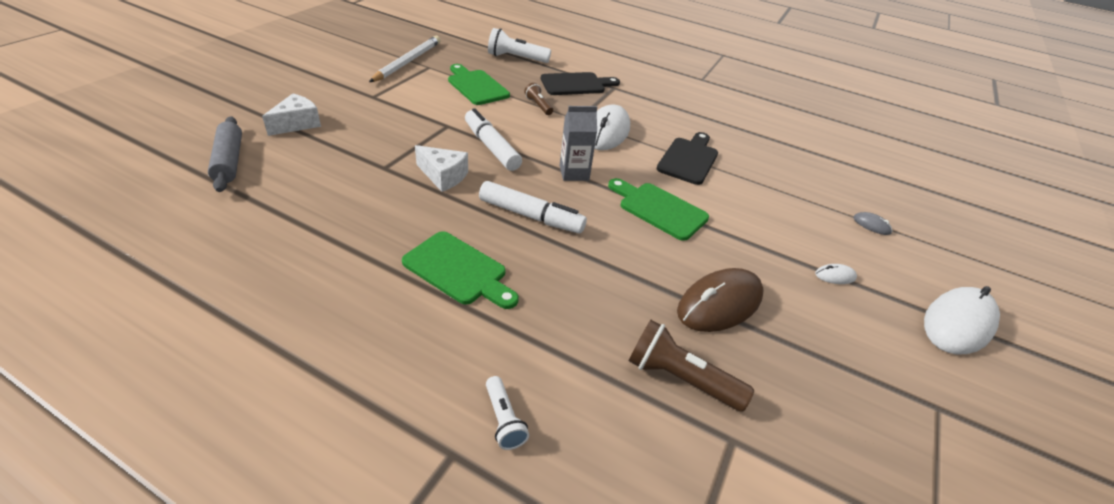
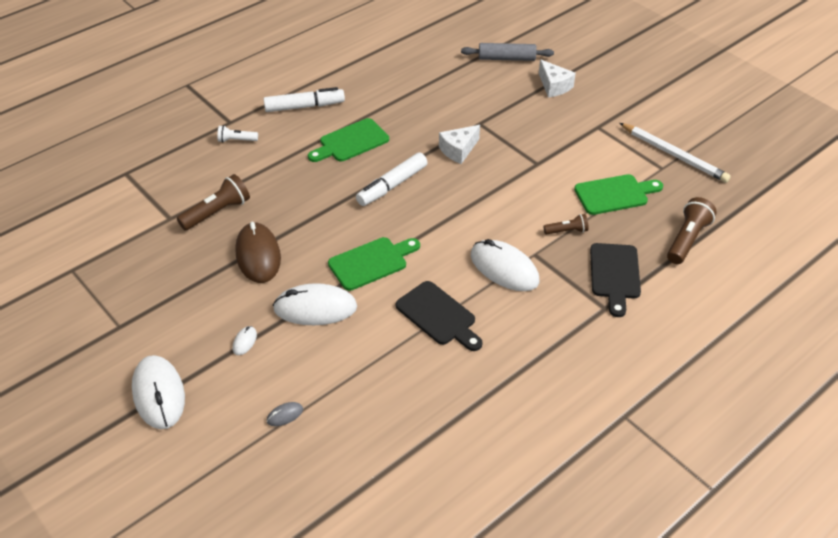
camera: 115 degrees right, 5 degrees up
(491, 147) = (495, 183): white marker -> white marker (304, 106)
(516, 58) = (687, 239): white flashlight -> brown flashlight
(574, 173) = (440, 224): grey carton -> none
(748, 235) = (315, 308): none -> white mouse

